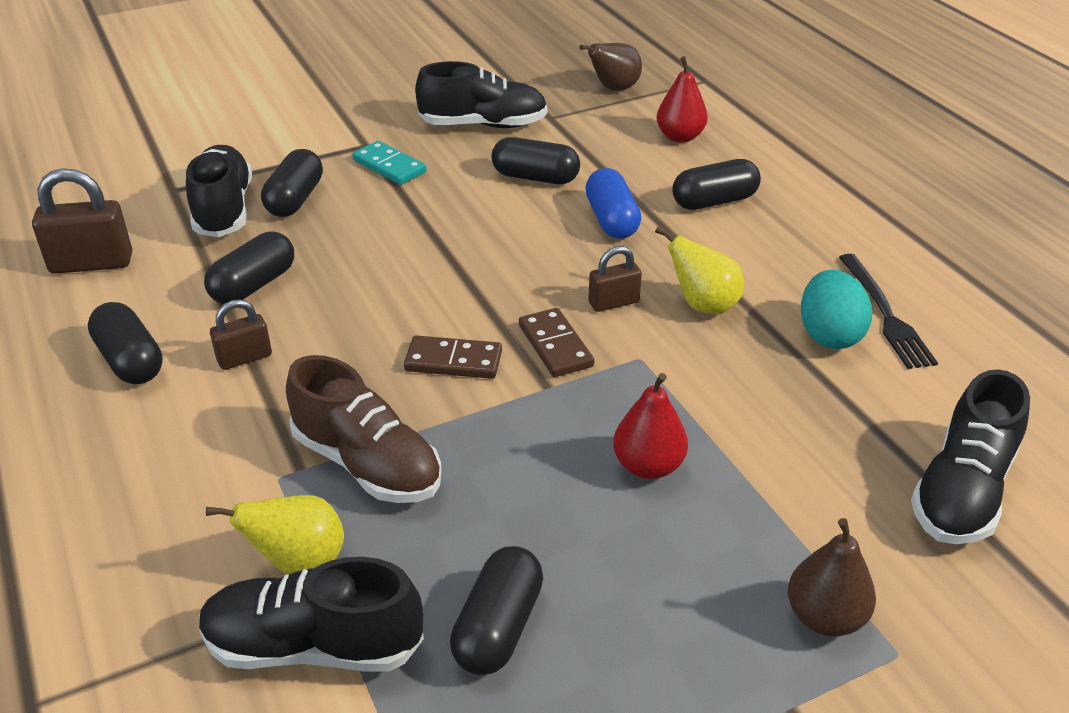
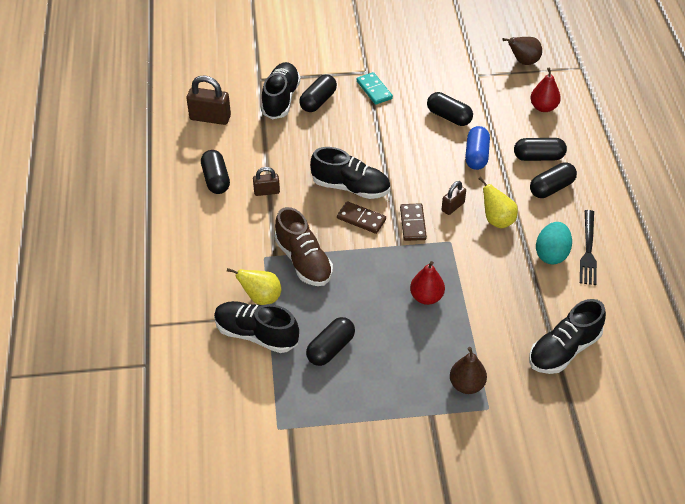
camera: 20 degrees right, 10 degrees up
(254, 285) = (282, 151): black capsule -> black capsule (551, 188)
(483, 125) = (436, 72): black shoe -> black shoe (351, 187)
(613, 302) = (453, 207): brown padlock -> brown padlock turned 45 degrees counterclockwise

